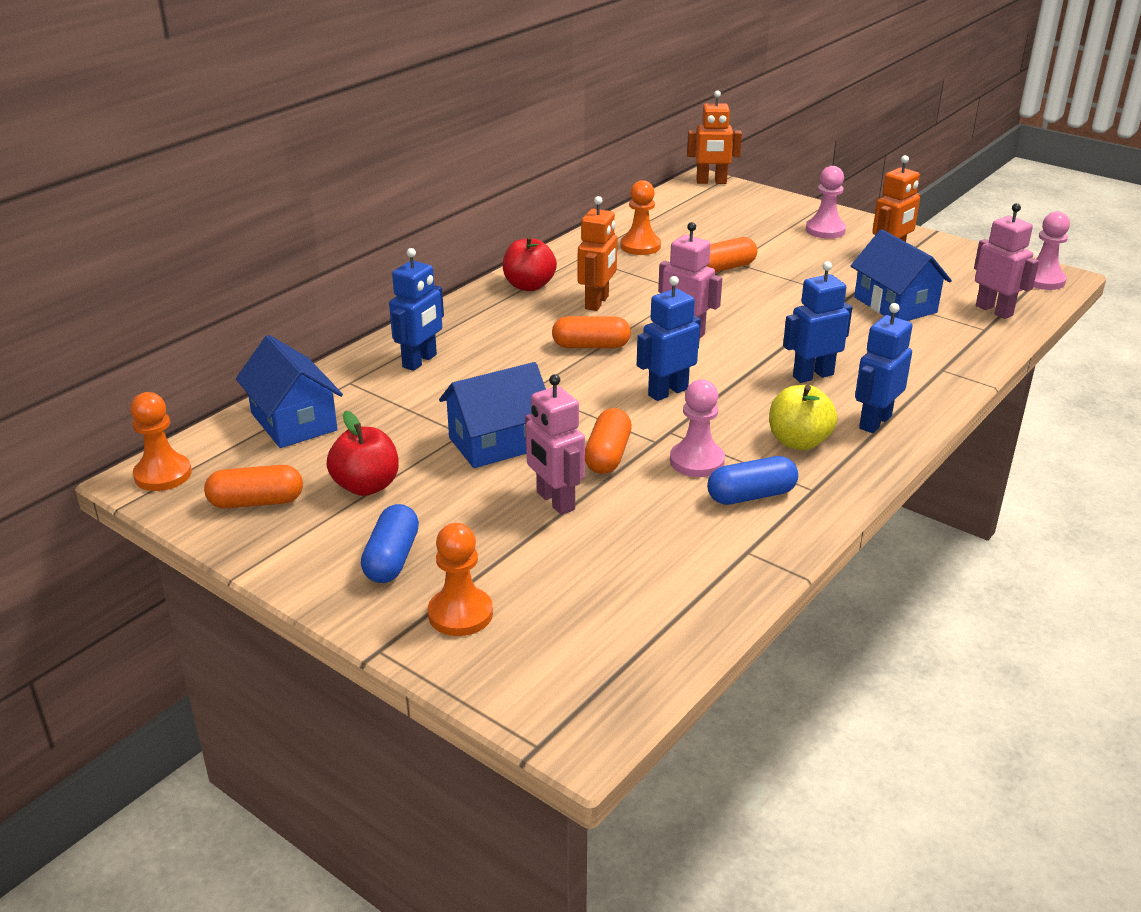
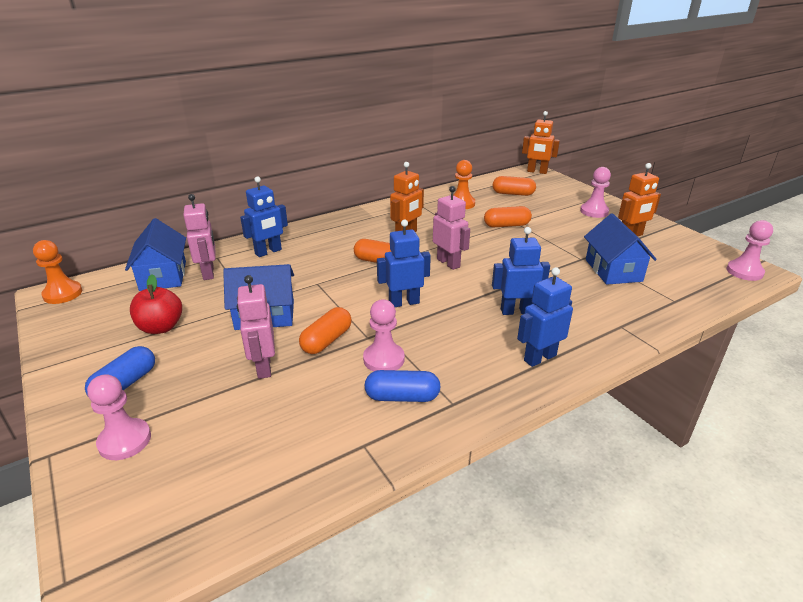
camera: 20 degrees right, 0 degrees up
(256, 502) = (91, 323): orange capsule -> orange capsule (513, 194)
(460, 614) = (125, 441): orange pawn -> pink pawn
(529, 286) = (373, 217): red apple -> none
(798, 442) = (469, 361): yellow apple -> none
(994, 310) = (691, 288): pink robot -> pink robot (209, 273)

